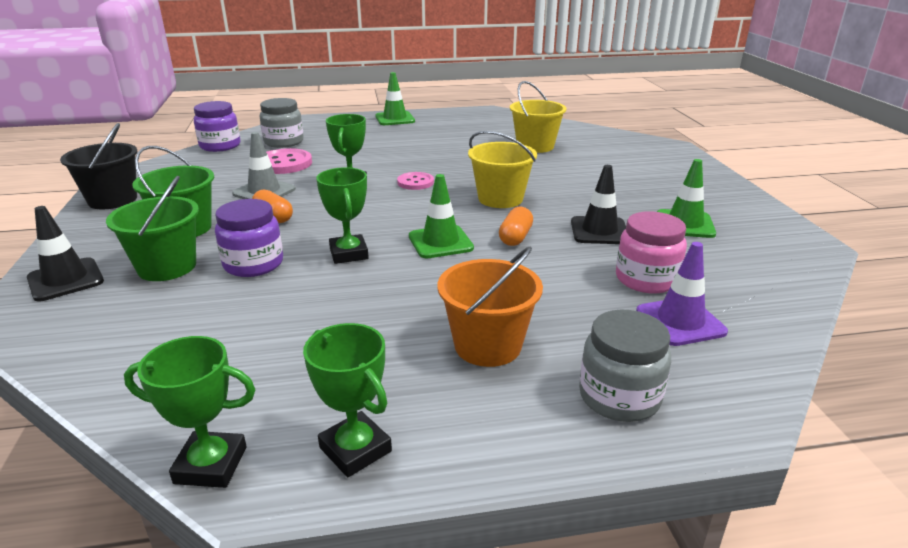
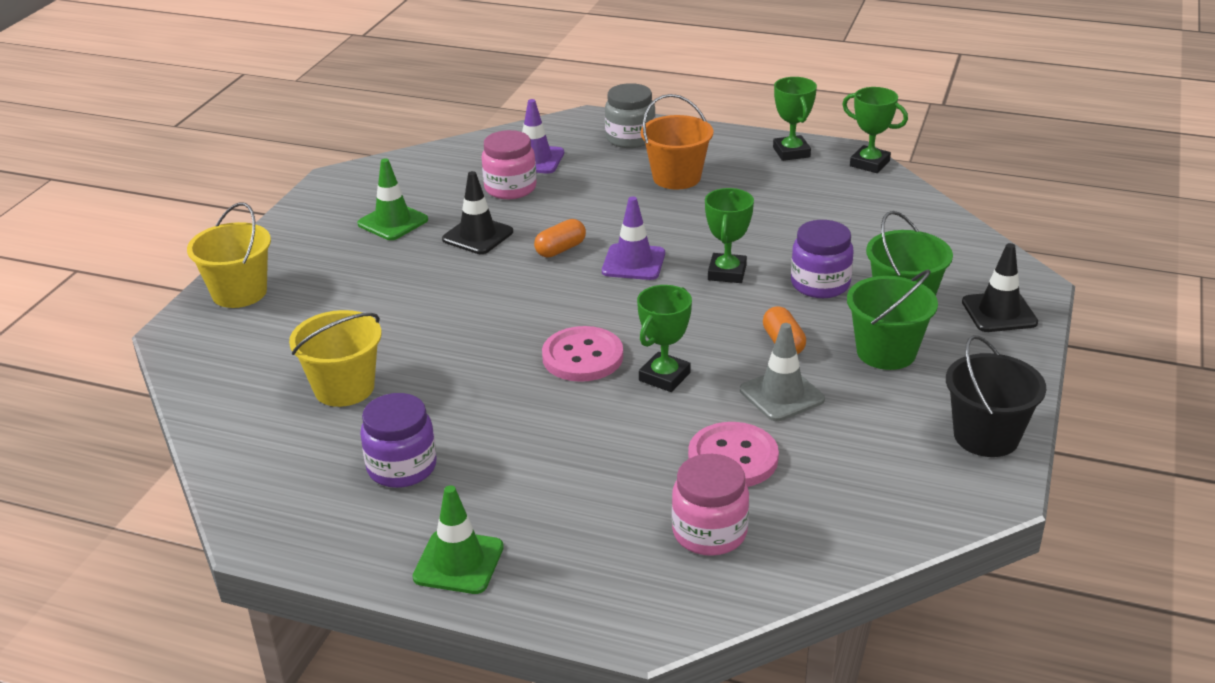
camera: 150 degrees left, 5 degrees up
(220, 146) = (825, 556): purple jar -> purple jar (402, 467)
(284, 142) = (709, 532): grey jar -> pink jar
(415, 182) = (582, 357): pink button -> pink button, size x1.60
(440, 242) = (633, 262): green traffic cone -> purple traffic cone
(500, 199) = (515, 301): yellow bucket -> yellow bucket (239, 293)

